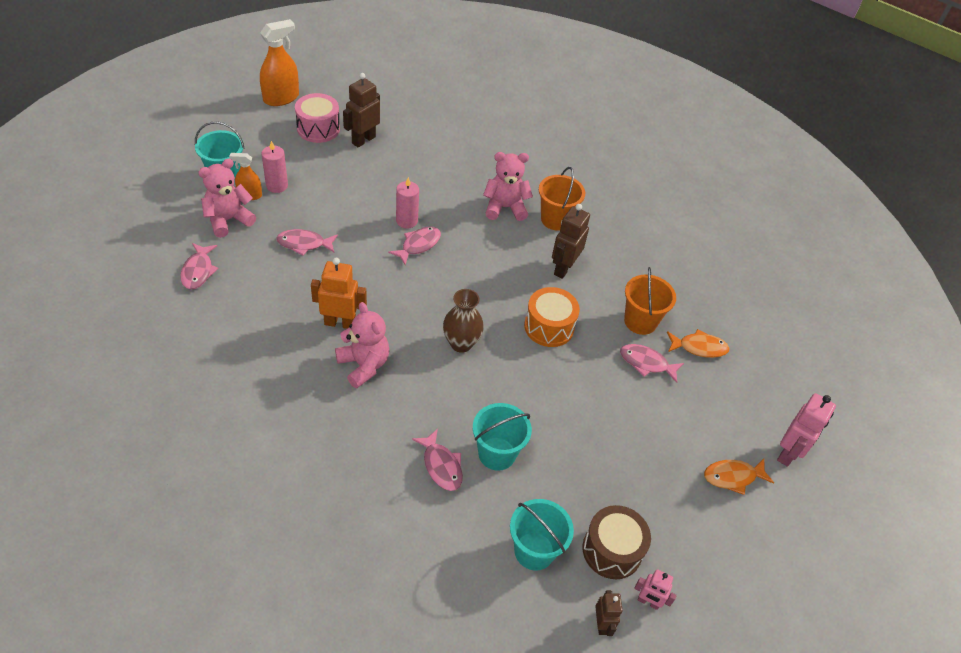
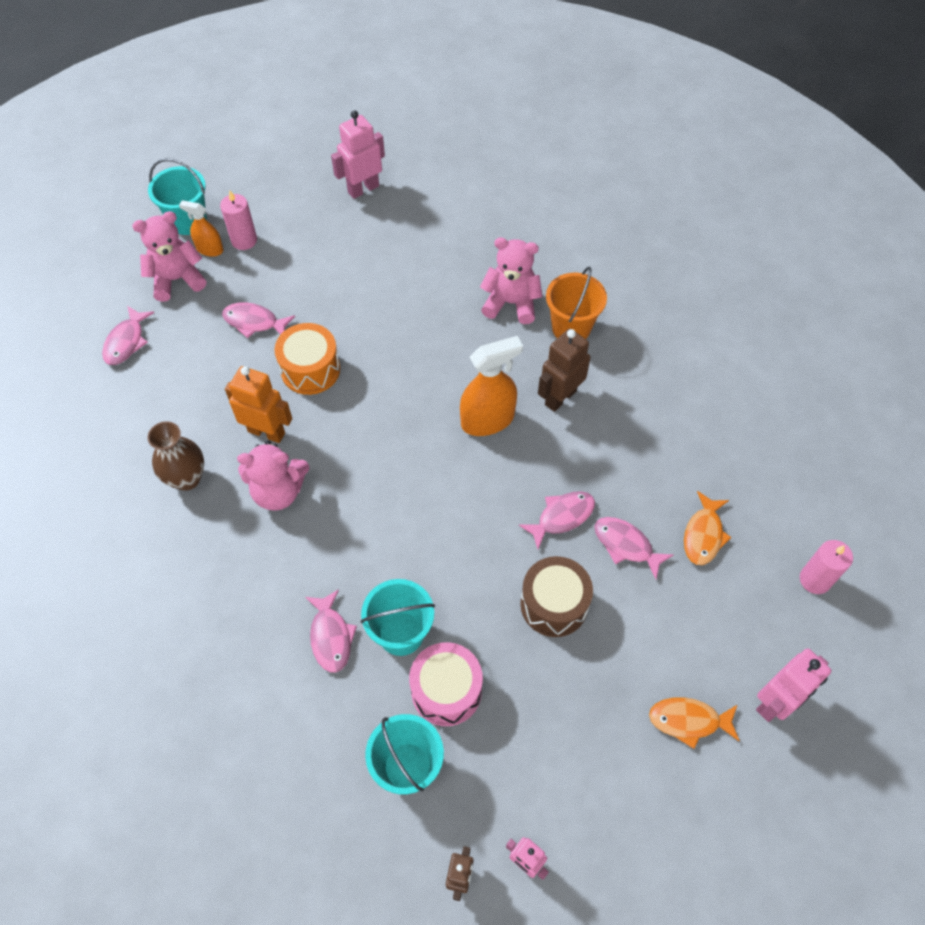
camera: 20 degrees right, 10 degrees up
(281, 98) = (281, 121): orange spray bottle -> orange spray bottle (488, 420)
(318, 128) = (313, 168): pink drum -> pink drum (446, 690)
(363, 140) = (363, 189): brown robot -> pink robot
(364, 365) = (278, 491): pink teddy bear -> pink teddy bear turned 105 degrees clockwise
(407, 221) = (384, 306): pink candle -> pink candle (815, 579)
(418, 245) = (389, 341): pink fish -> pink fish (562, 517)
(461, 343) = (401, 481): brown vase -> brown vase (187, 478)
(549, 327) = (516, 476): orange drum -> orange drum (310, 369)
(612, 550) = (502, 786): brown drum -> brown drum (554, 604)
(640, 321) = (636, 486): orange bucket -> none
(699, 347) = (703, 535): orange fish -> orange fish turned 90 degrees clockwise

